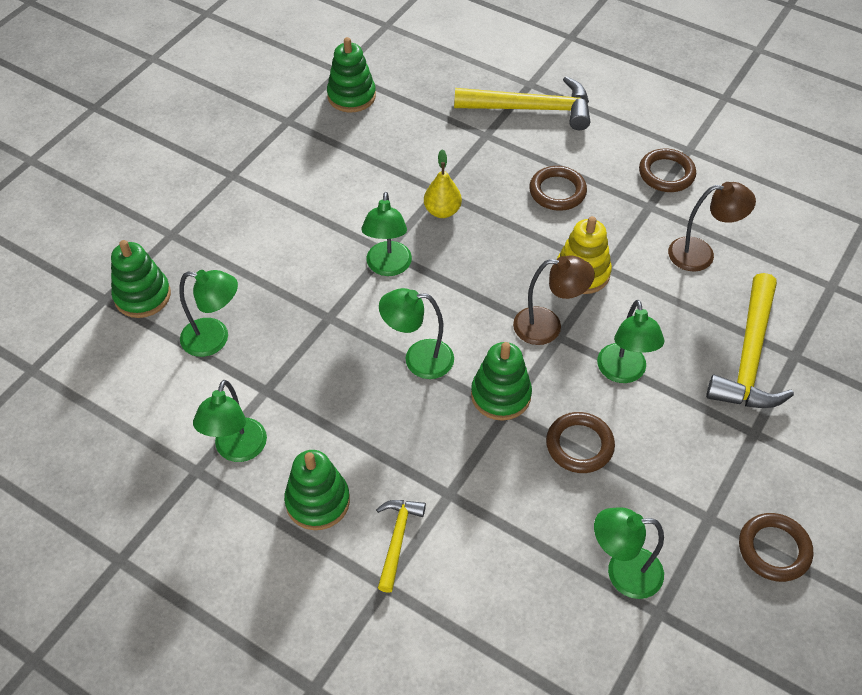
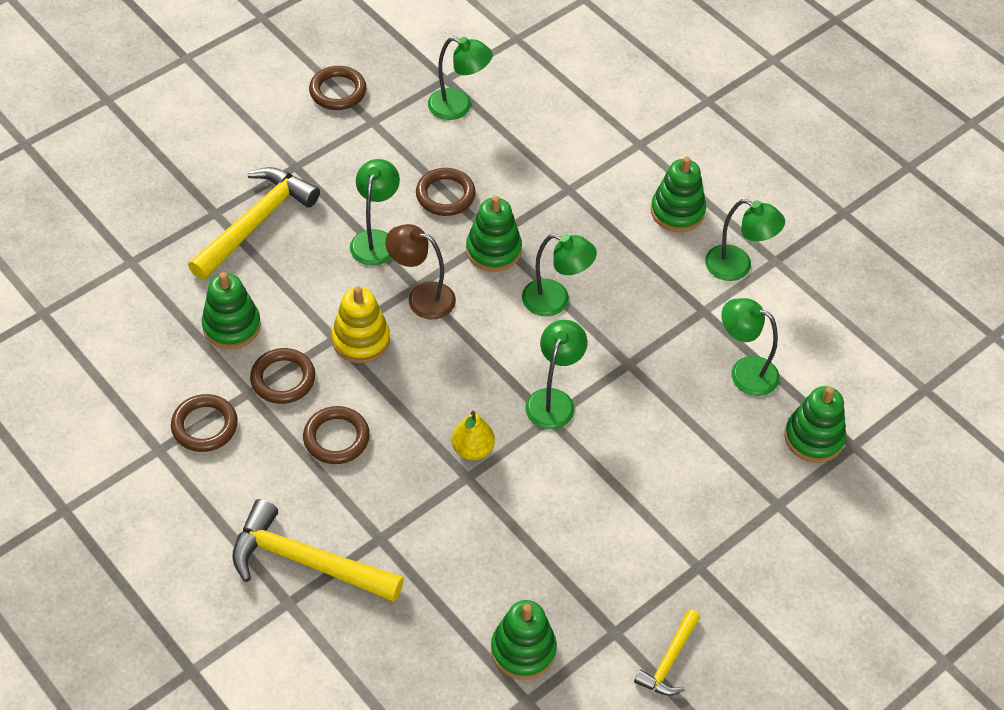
camera: 165 degrees left, 0 degrees up
(237, 450) = (737, 267): green lamp -> green lamp turned 90 degrees clockwise
(397, 540) = (621, 170): yellow hammer -> yellow hammer (669, 660)
(628, 223) = (283, 379): none -> brown ring
(701, 254) = (232, 326): brown lamp -> green stacking toy

